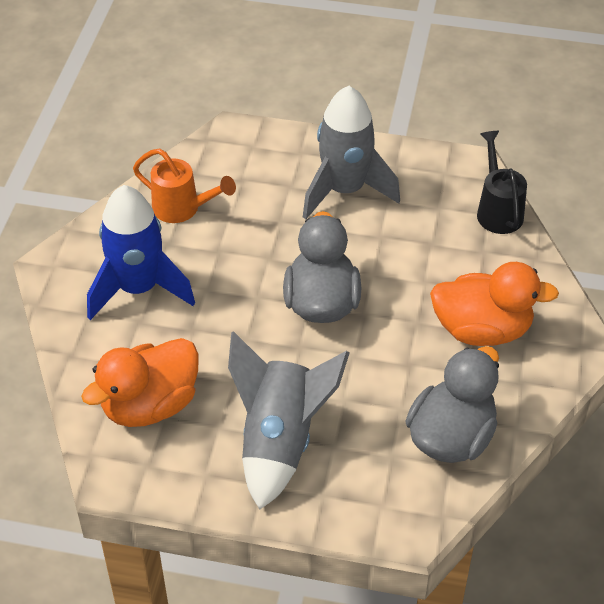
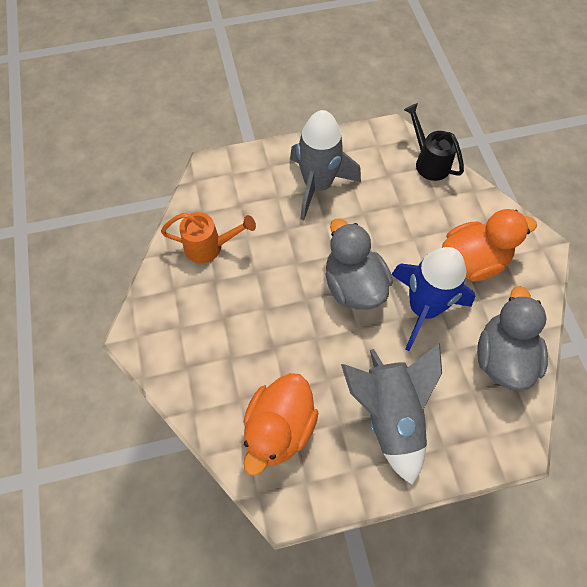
camera: 25 degrees left, 15 degrees up
(138, 288) = (214, 329): blue rocket -> blue rocket (423, 308)

